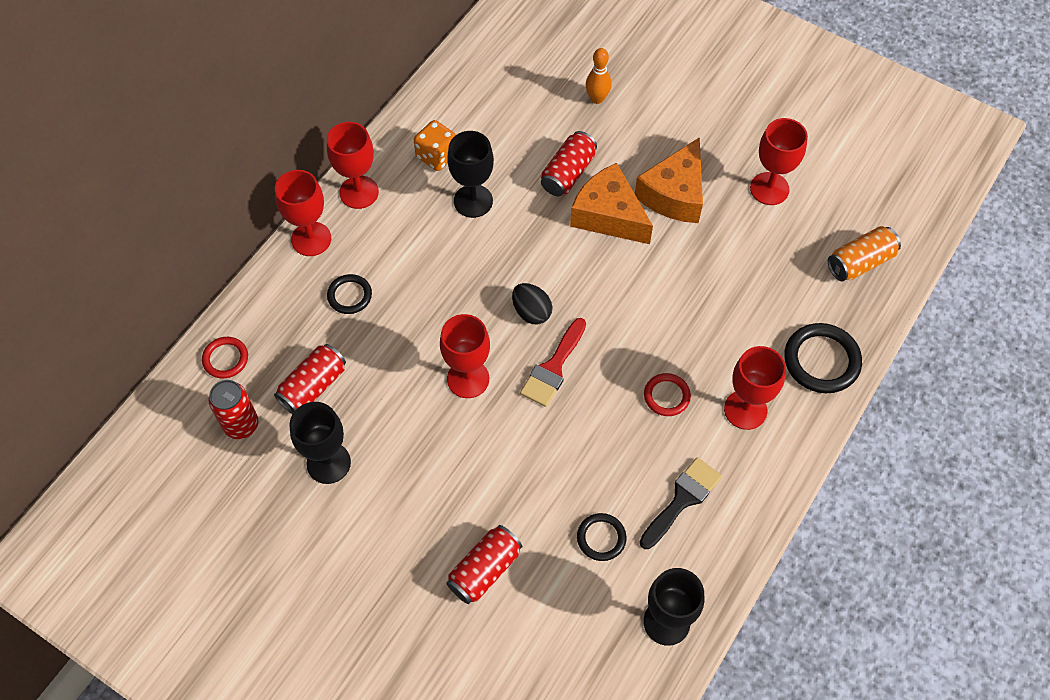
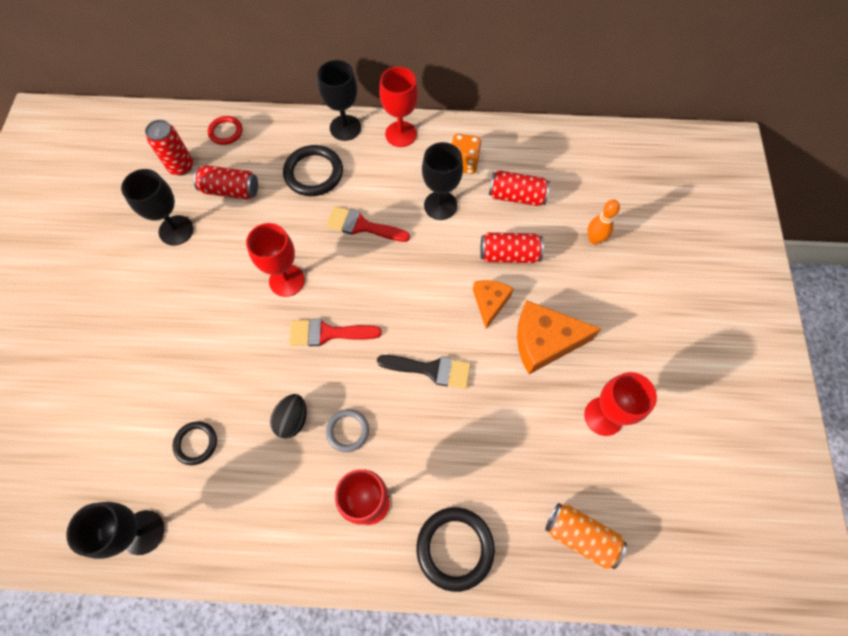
camera: 60 degrees right, 5 degrees up
(311, 239) = (345, 128): red goblet -> black goblet
(349, 295) = (313, 173): black ring -> black ring, size x1.67
(449, 281) = (362, 226): none -> red brush
(484, 570) = (135, 373): red can -> red can (516, 196)
(531, 312) = (368, 293): black egg -> black egg (292, 420)
(608, 215) = (490, 303): orange cheese -> orange cheese, size x0.61
(666, 396) = (347, 431): red ring -> grey ring
(682, 499) = (258, 490): black brush -> black brush (431, 370)

